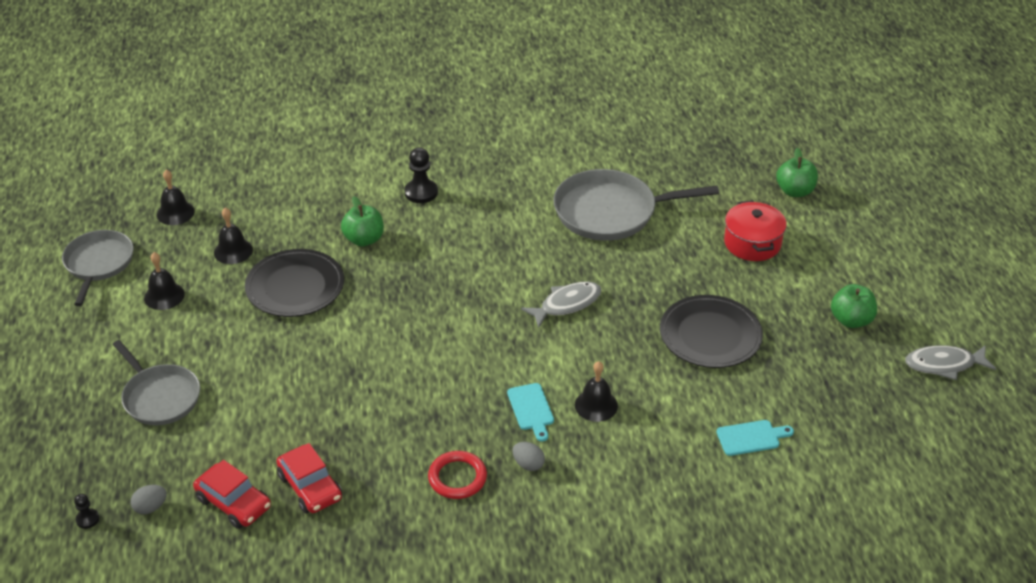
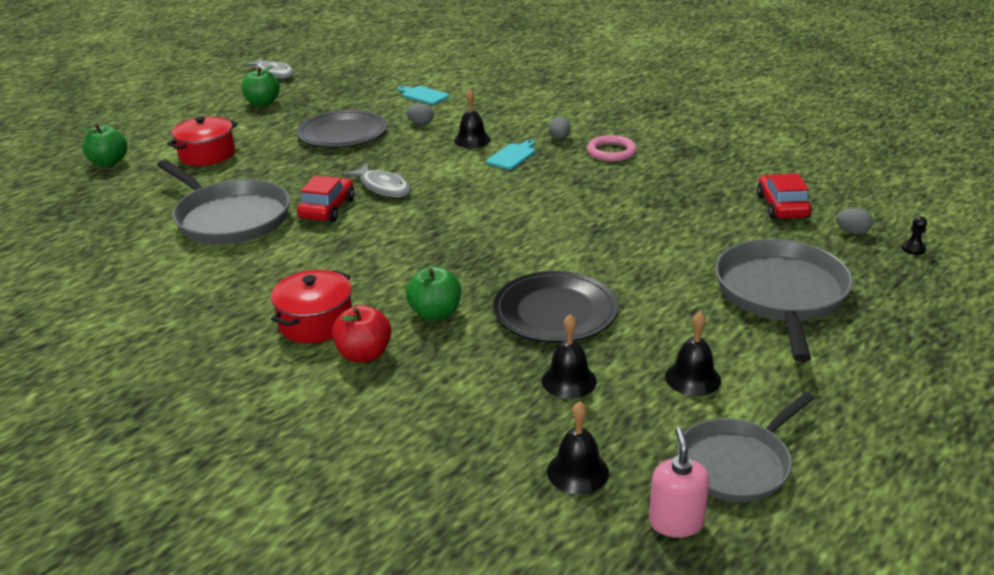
camera: 130 degrees left, 10 degrees down
(106, 220) = (676, 522): none -> pink soap dispenser
(160, 397) = (781, 294): grey pan -> grey pan, size x1.51
(310, 487) = (715, 190): red car -> red car (327, 209)
(364, 195) = (364, 354): none -> red apple
(421, 192) = (316, 322): black pawn -> red pot
(457, 478) = (611, 152): red ring -> pink ring
(567, 304) = (383, 187): grey fish -> grey fish turned 150 degrees counterclockwise
(675, 394) = (421, 123): none -> grey egg

